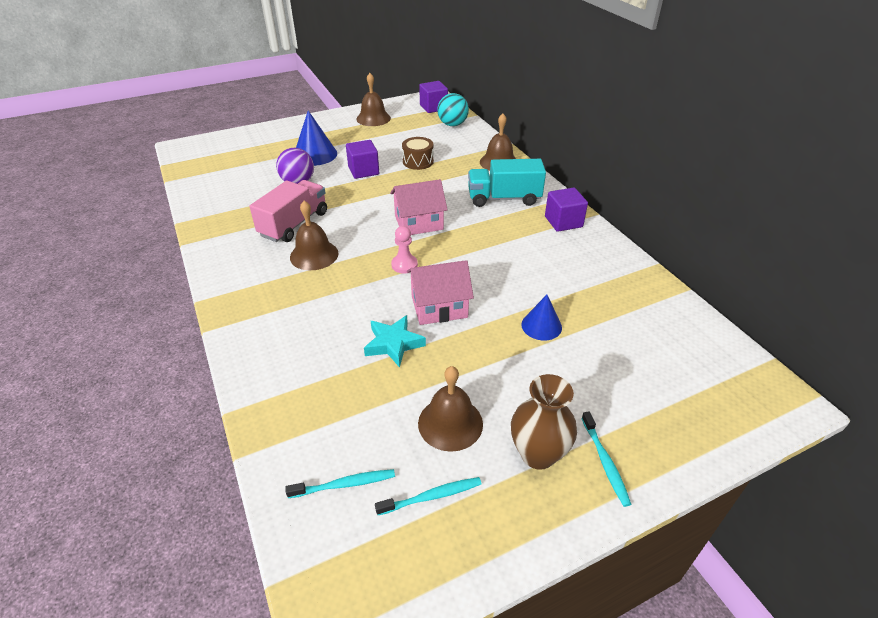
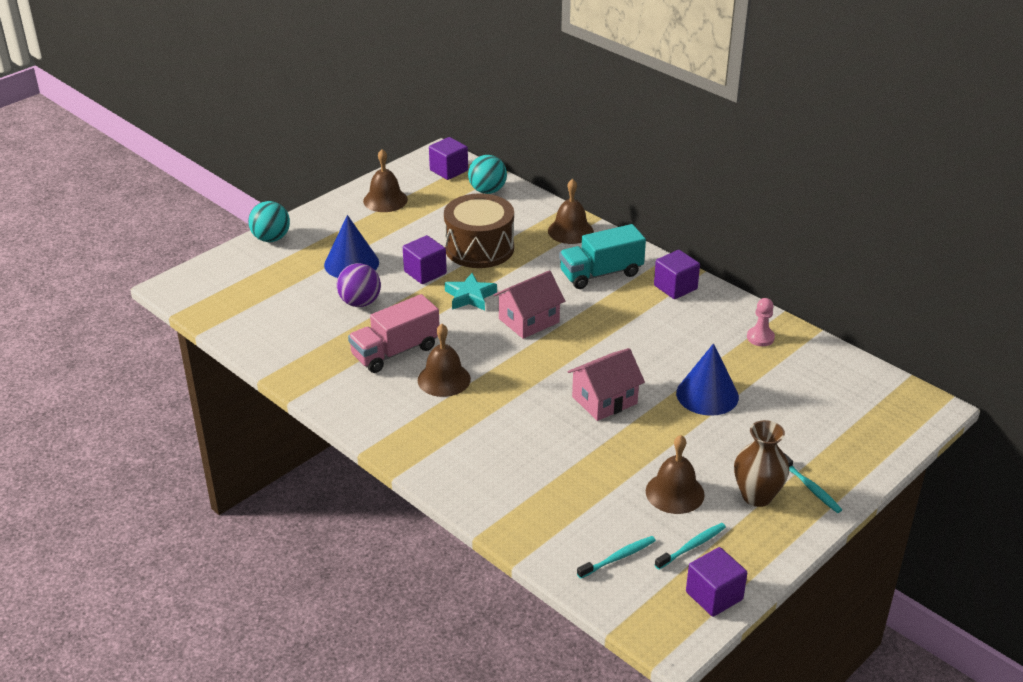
camera: 20 degrees left, 5 degrees down
(274, 129) = (271, 238): none -> turquoise ball
(294, 224) = (395, 351): pink truck -> pink truck turned 135 degrees counterclockwise
(393, 344) = (584, 443): turquoise star -> turquoise star (470, 296)
(404, 265) = (544, 368): pink pawn -> pink pawn (760, 337)
(418, 161) = (479, 248): brown drum -> brown drum, size x1.85
(420, 575) = (714, 596): none -> purple cube
(541, 326) = (707, 395): blue cone -> blue cone, size x1.58

